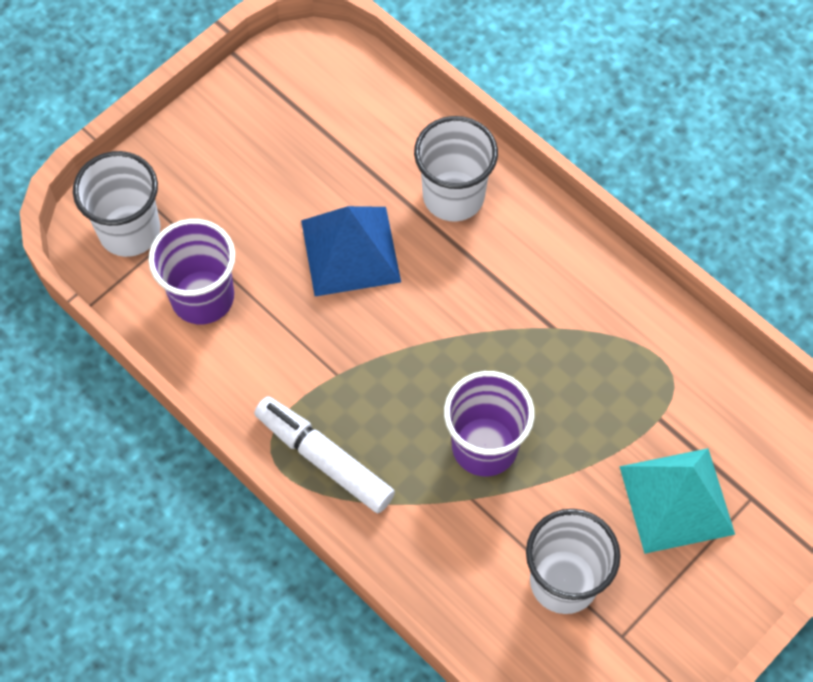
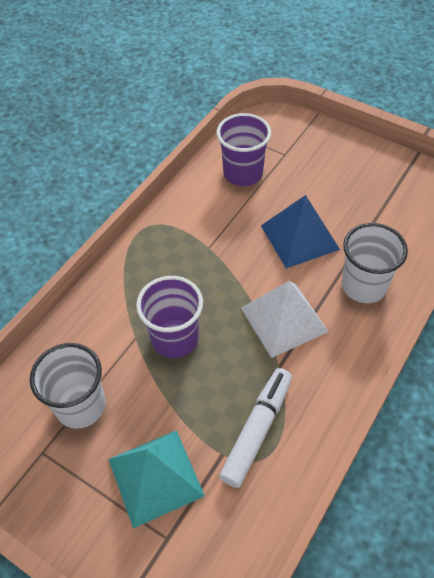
camera: 80 degrees right, 10 degrees down
(129, 231) = (276, 134): white cup -> none
(324, 459) = (149, 252): white marker -> white marker (257, 430)
(484, 305) = (284, 319): none -> white pyramid

